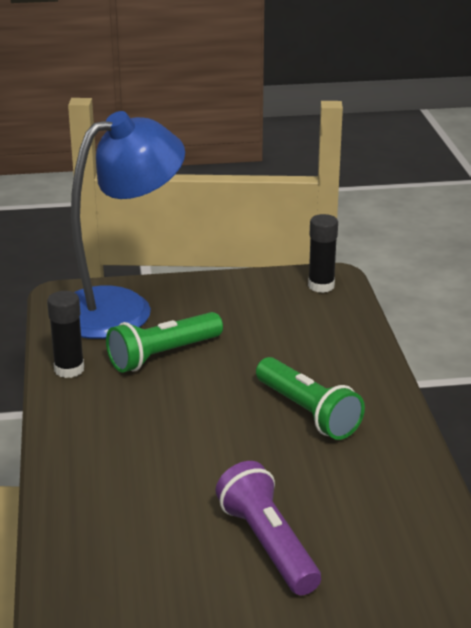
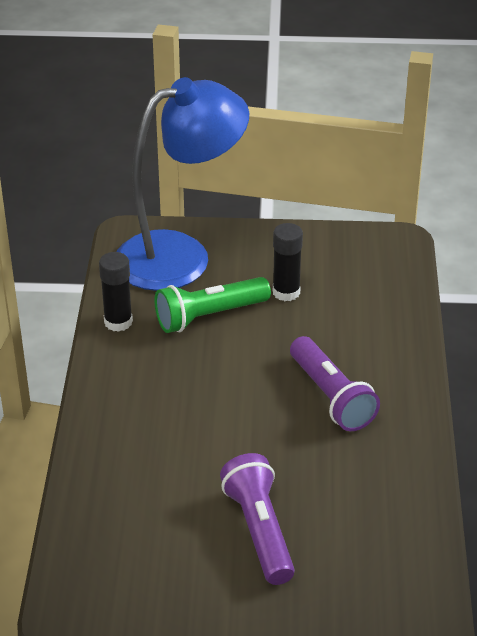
camera: 10 degrees right, 10 degrees up
(307, 412) = (331, 397): green flashlight -> purple flashlight
(321, 286) = (383, 250): black glue stick -> black glue stick (286, 292)

